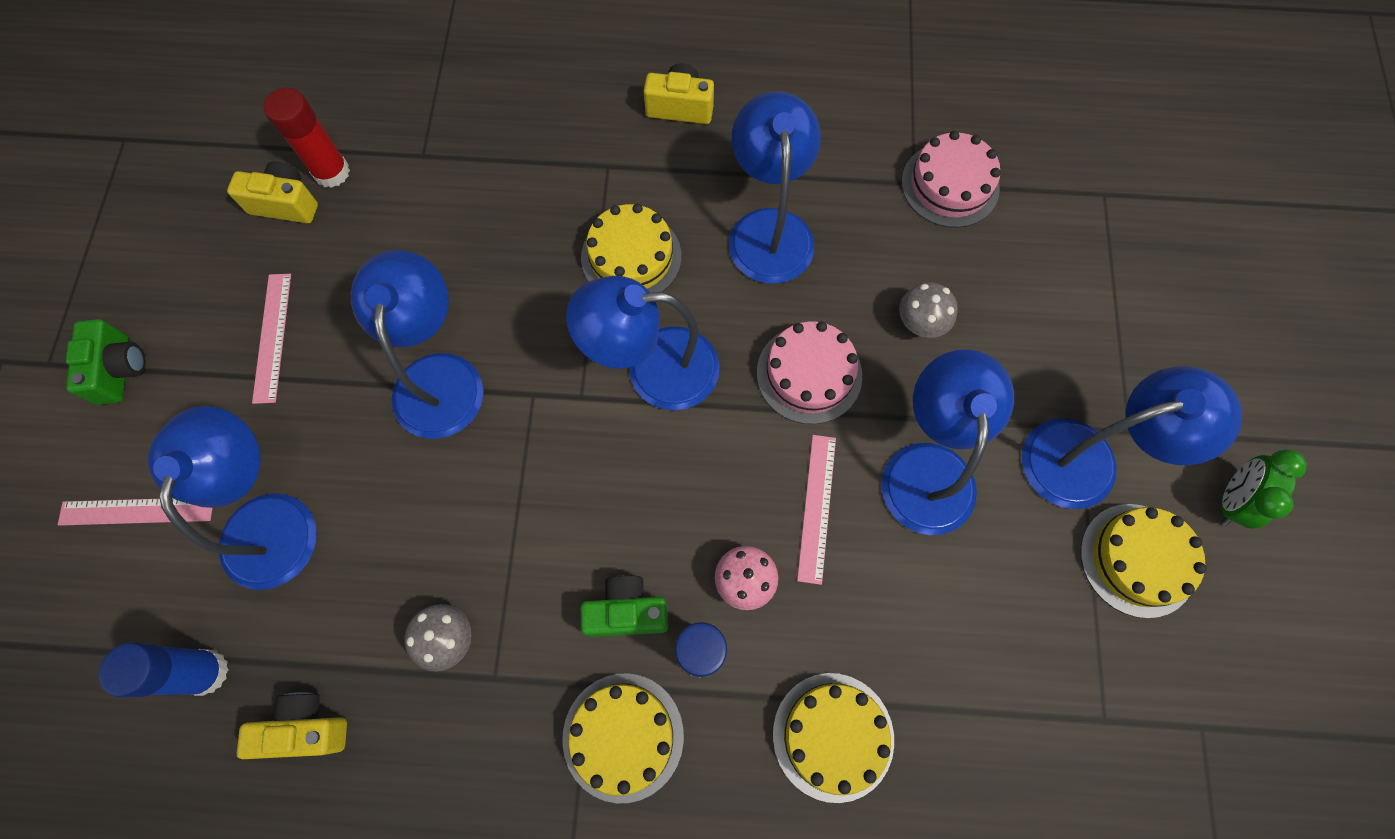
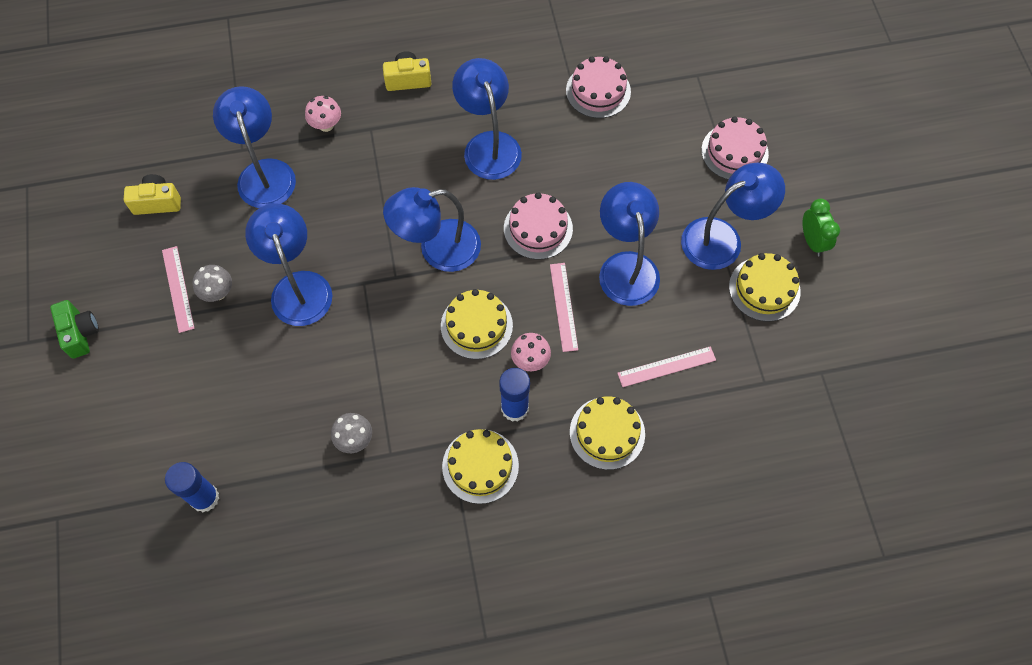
camera: 15 degrees left, 5 degrees down
(136, 511) = (124, 416): pink ruler -> pink ruler (666, 367)
(272, 519) = (216, 399): blue lamp -> blue lamp (264, 173)
(306, 728) = (280, 512): yellow camera -> none
(331, 172) = (182, 174): red glue stick -> none
(548, 146) = (326, 125): none -> pink mushroom
(627, 612) = (462, 396): green camera -> none
(631, 257) = (403, 183): yellow cake -> yellow cake (476, 325)
(920, 324) = (600, 182): grey mushroom -> grey mushroom (218, 292)
(1136, 326) = (734, 152): none -> pink cake
(1231, 500) = (812, 241): green clock -> green clock turned 150 degrees clockwise

